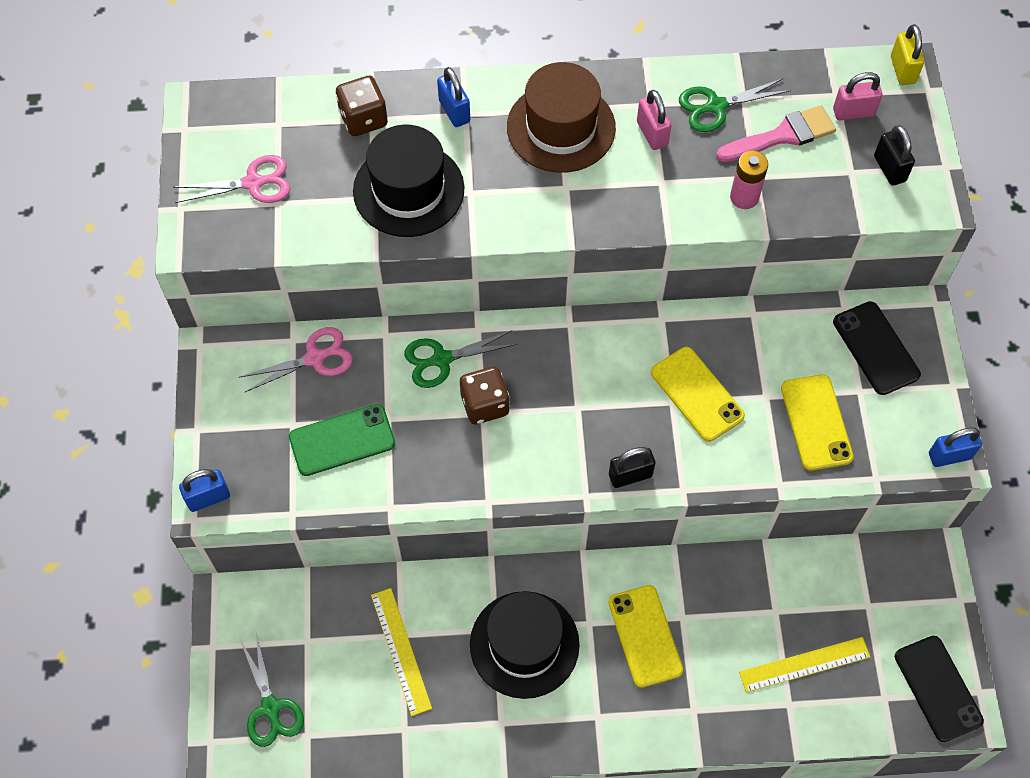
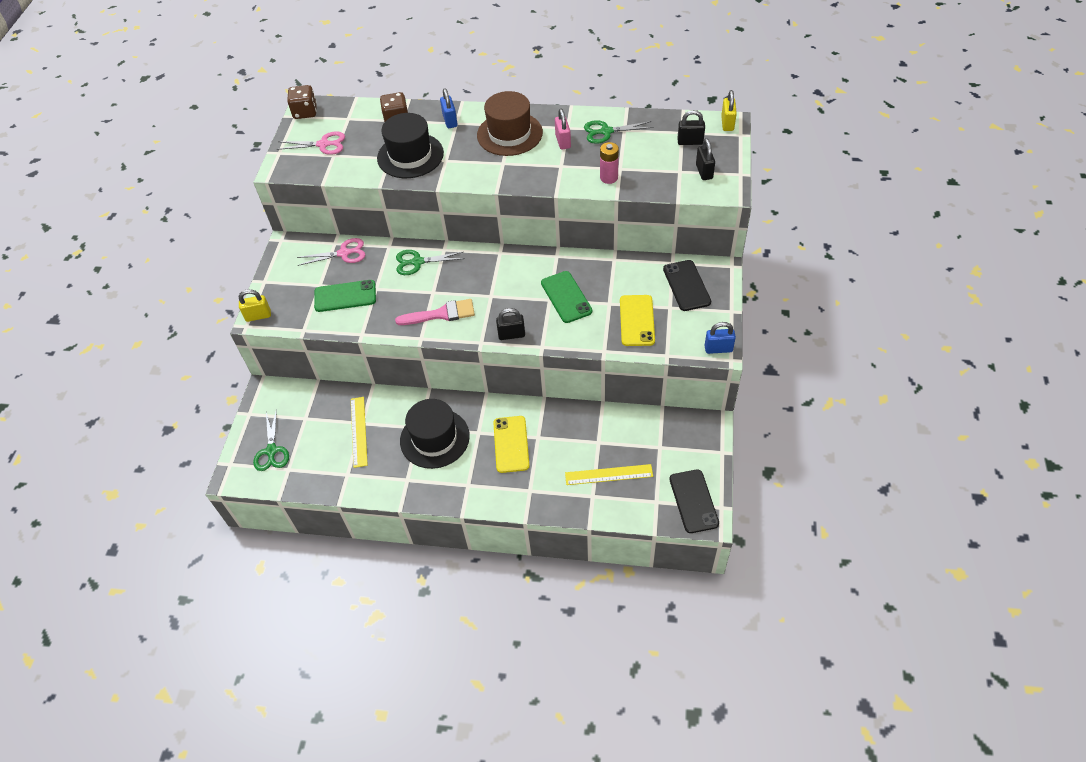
camera: 15 degrees right, 10 degrees down
(208, 498) = (258, 316): blue padlock -> yellow padlock
(485, 404) = (435, 288): brown dice -> brown dice (305, 112)
(697, 394) = (566, 297): yellow phone -> green phone
(782, 136) = (642, 149): pink brush -> pink brush (441, 314)
(853, 112) = (690, 142): pink padlock -> black padlock

